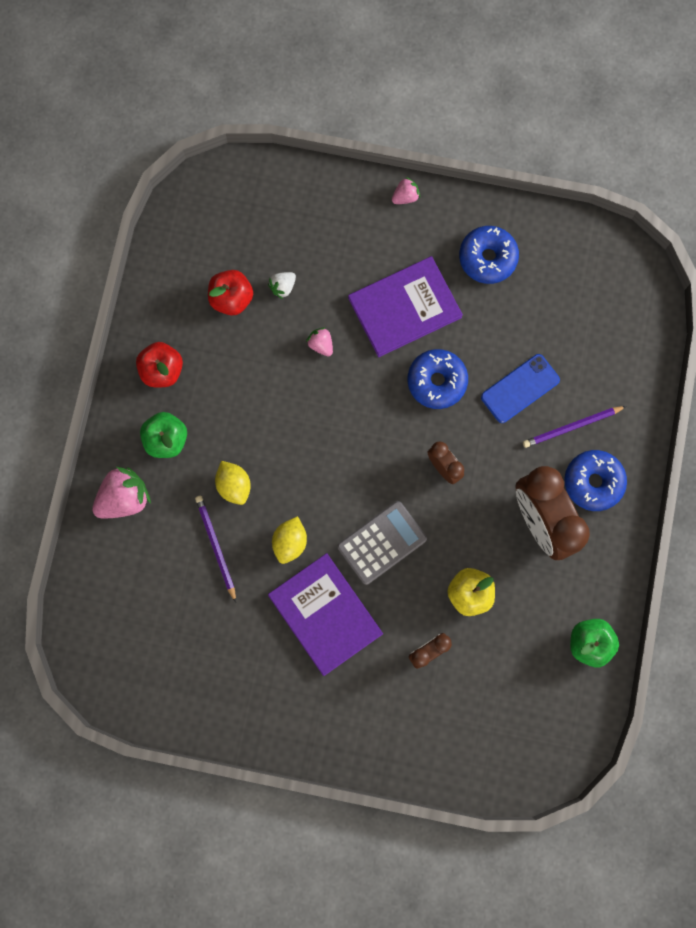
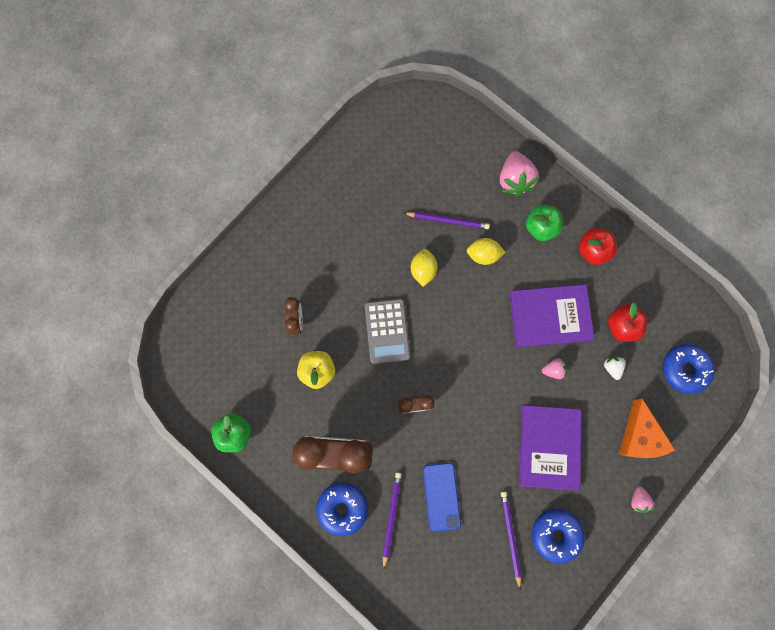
camera: 120 degrees right, 0 degrees up
(290, 542) = (423, 270): yellow lemon -> yellow lemon turned 45 degrees clockwise
(325, 614) = (361, 266): purple book -> purple book (550, 316)
(340, 225) = (639, 436): none -> orange cheese
(436, 381) = (480, 437): blue donut -> blue donut (684, 369)
(517, 300) = (510, 537): none -> purple pencil

